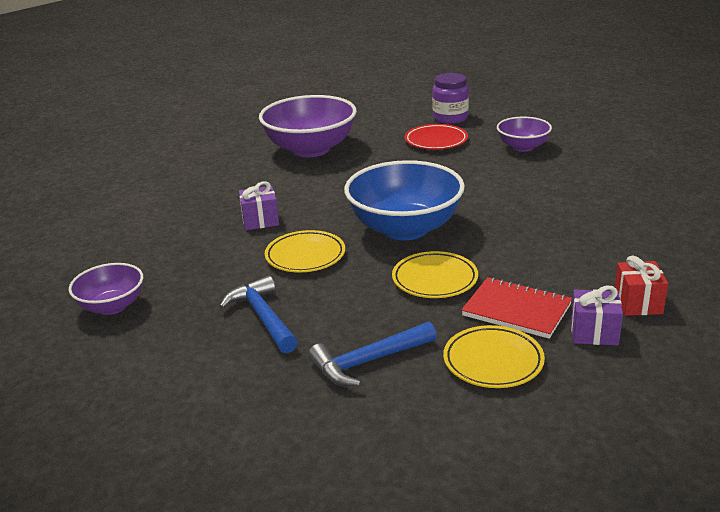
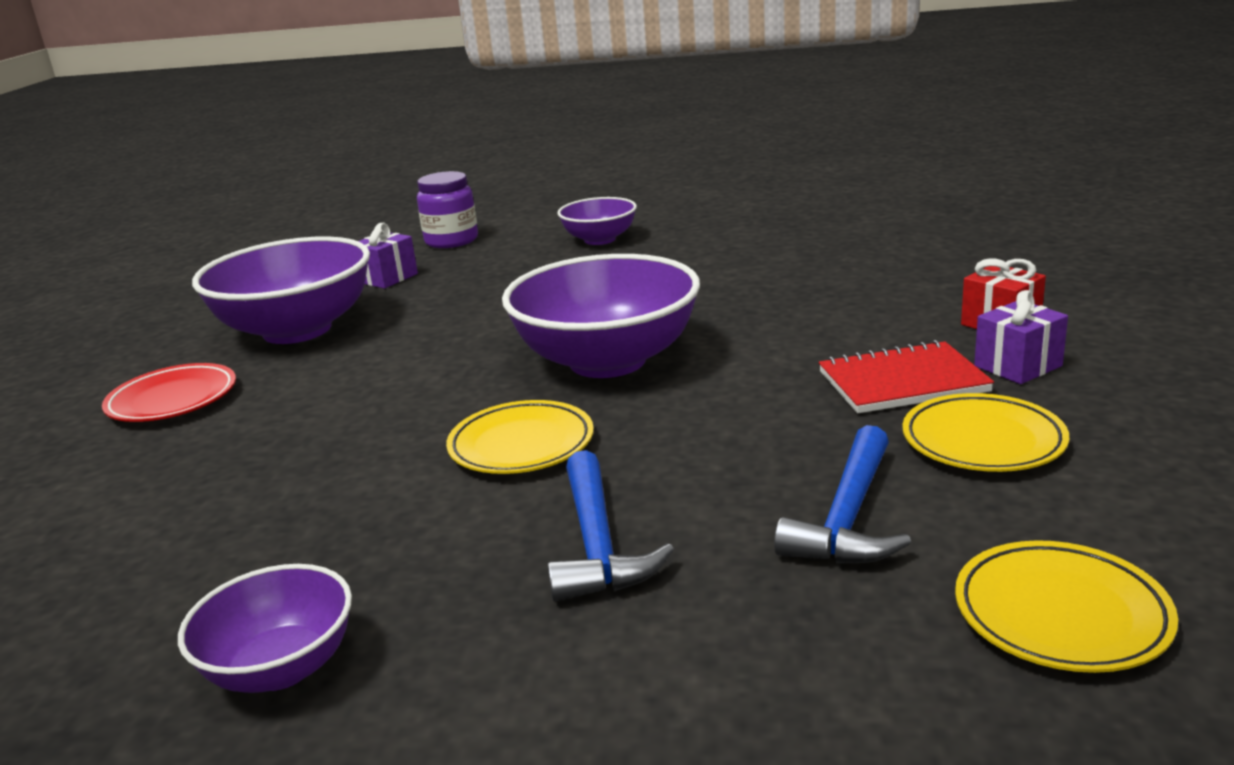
camera: 40 degrees left, 5 degrees down
(260, 221) = (366, 435): purple gift -> purple gift (387, 278)
(263, 317) = (597, 544): blue hammer -> blue hammer turned 120 degrees counterclockwise
(405, 228) = (607, 361): blue bowl -> purple bowl
(435, 279) = (750, 395): yellow plate -> yellow plate (1061, 614)
(436, 141) = (475, 266): red plate -> red plate (173, 400)

